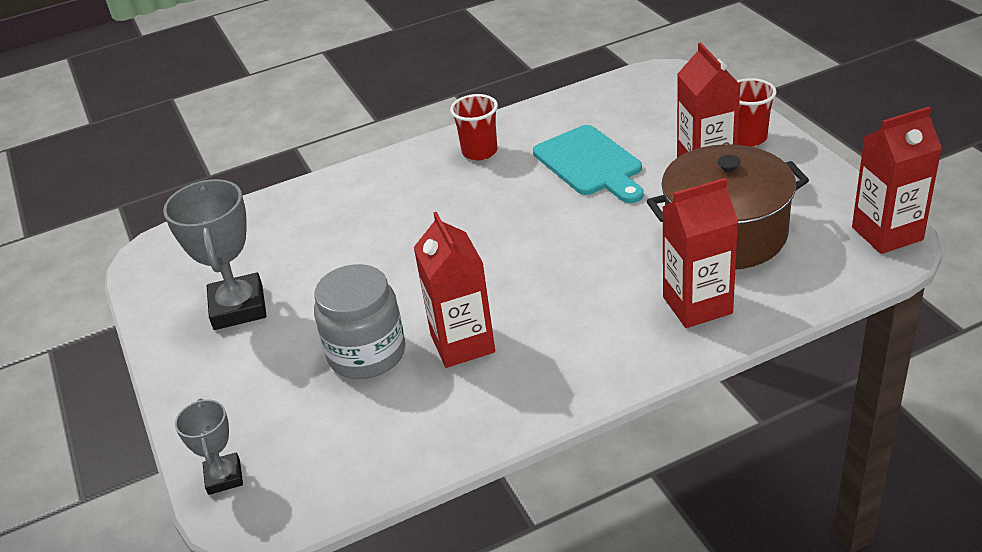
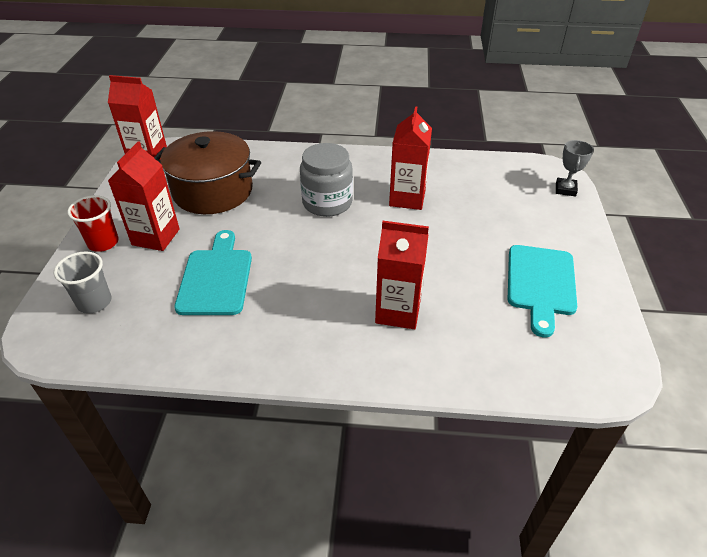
camera: 155 degrees left, 5 degrees up
(238, 307) = (540, 284): grey trophy -> turquoise cutting board
(367, 354) = (464, 216): grey jar -> grey jar (327, 203)
(479, 152) = (275, 338): red cup -> none
(670, 105) = (94, 302): none -> grey cup
(697, 305) = (276, 166): red carton -> red carton (398, 311)

